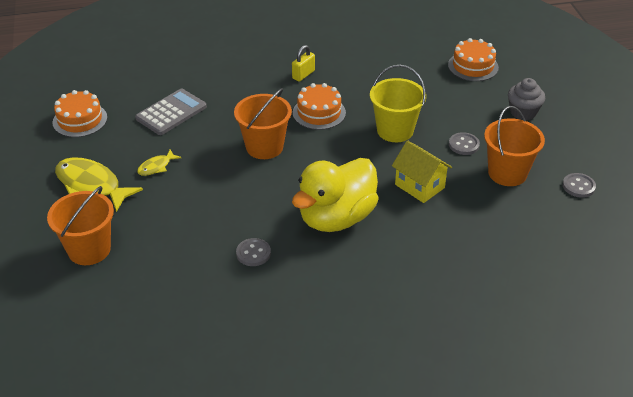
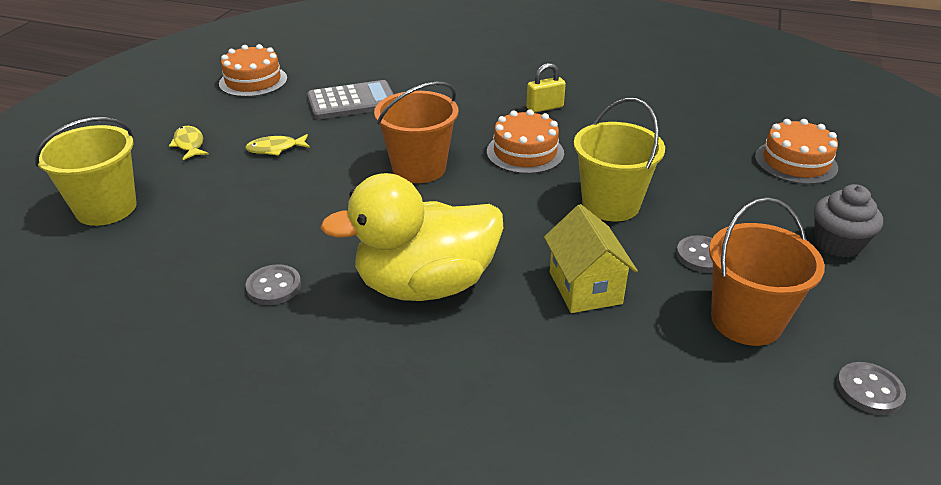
camera: 30 degrees right, 5 degrees down
(89, 250) = (106, 208): orange bucket -> yellow bucket
(91, 185) = (189, 144): yellow fish -> yellow fish, size x0.49

